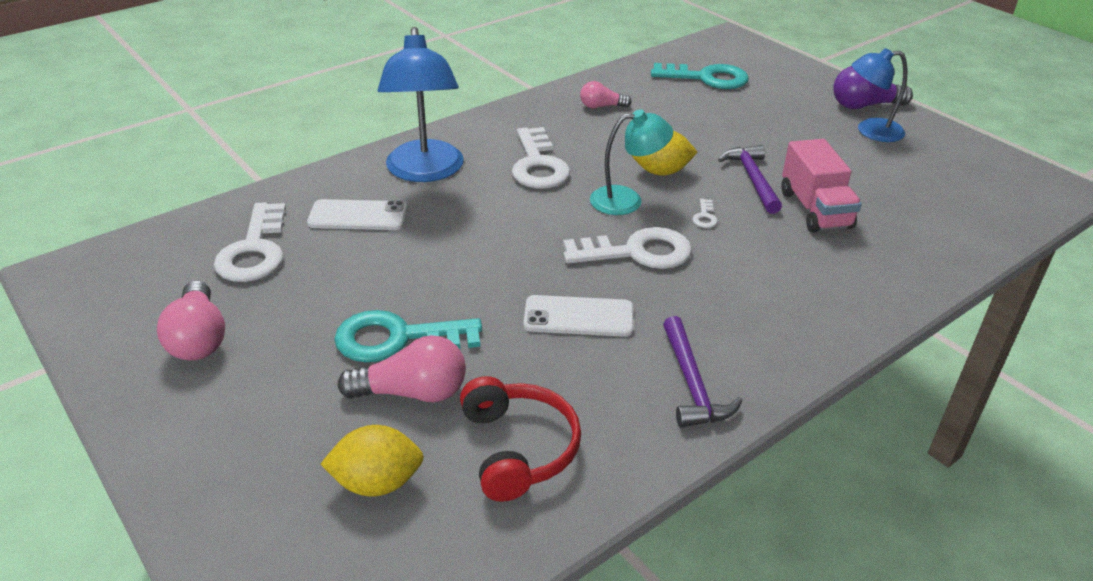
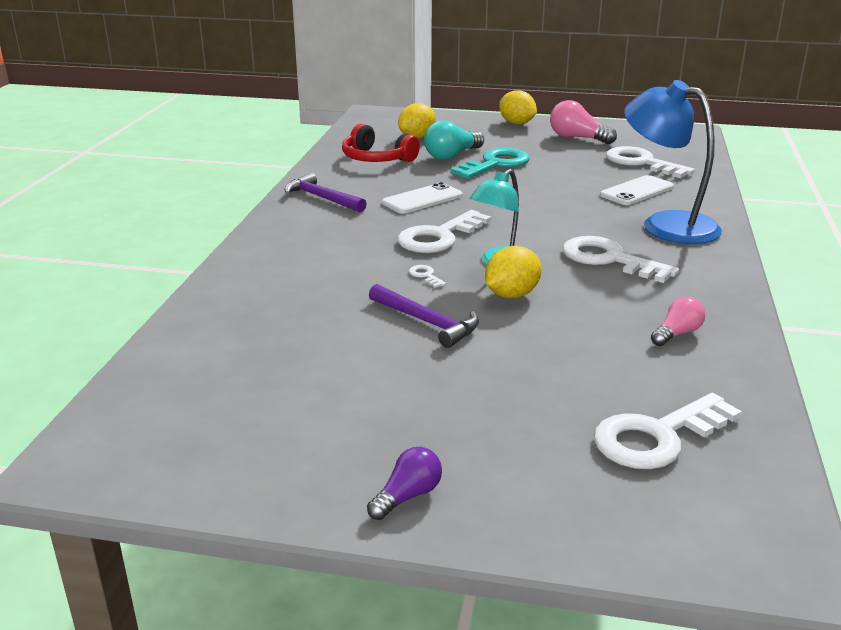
camera: 140 degrees right, 10 degrees down
(177, 432) = (516, 123): none -> yellow lemon
(412, 392) = (452, 155): pink light bulb -> turquoise light bulb
(706, 78) = (657, 437): turquoise key -> white key
(815, 210) = (341, 318): pink truck -> none
(864, 106) = (407, 496): purple light bulb -> purple light bulb, size x0.62
(870, 131) = (362, 447): blue lamp -> none

